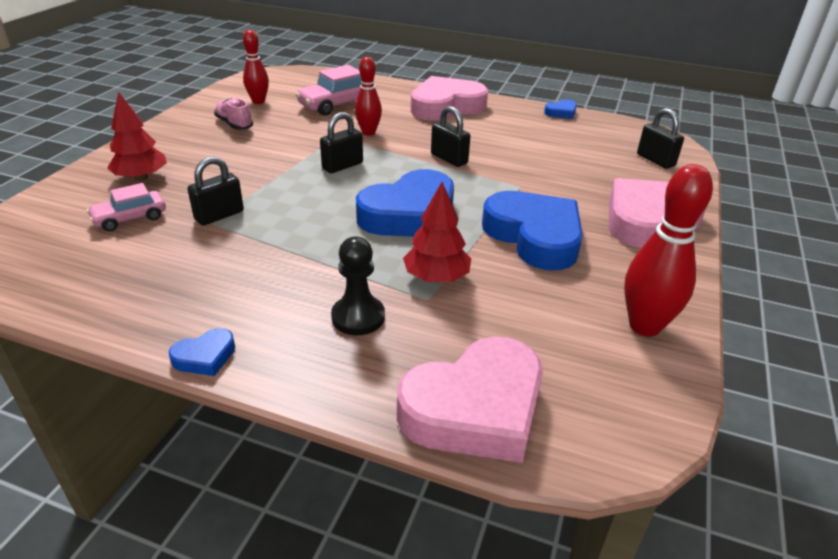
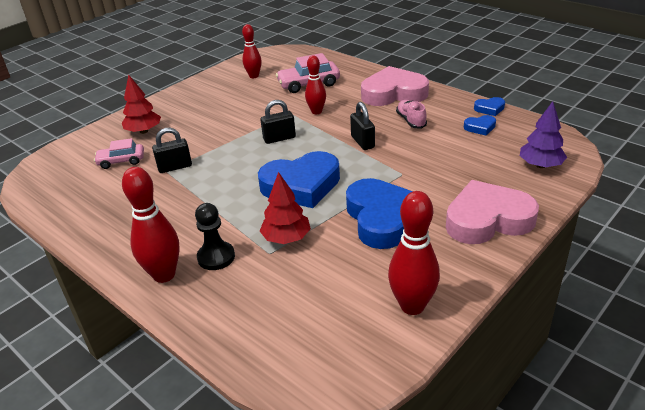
camera: 25 degrees right, 0 degrees up
(205, 357) = (112, 265): blue heart -> blue heart (480, 127)
(234, 124) = (226, 94): pink shoe -> pink shoe (411, 121)
(297, 354) = (164, 274): none -> red bowling pin
(475, 408) = (248, 336): pink heart -> none
(655, 160) = (540, 165): black padlock -> purple tree

